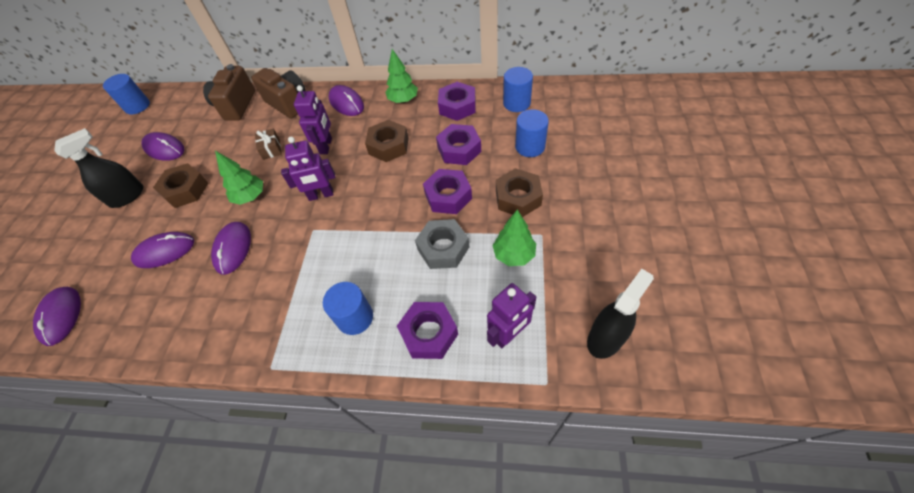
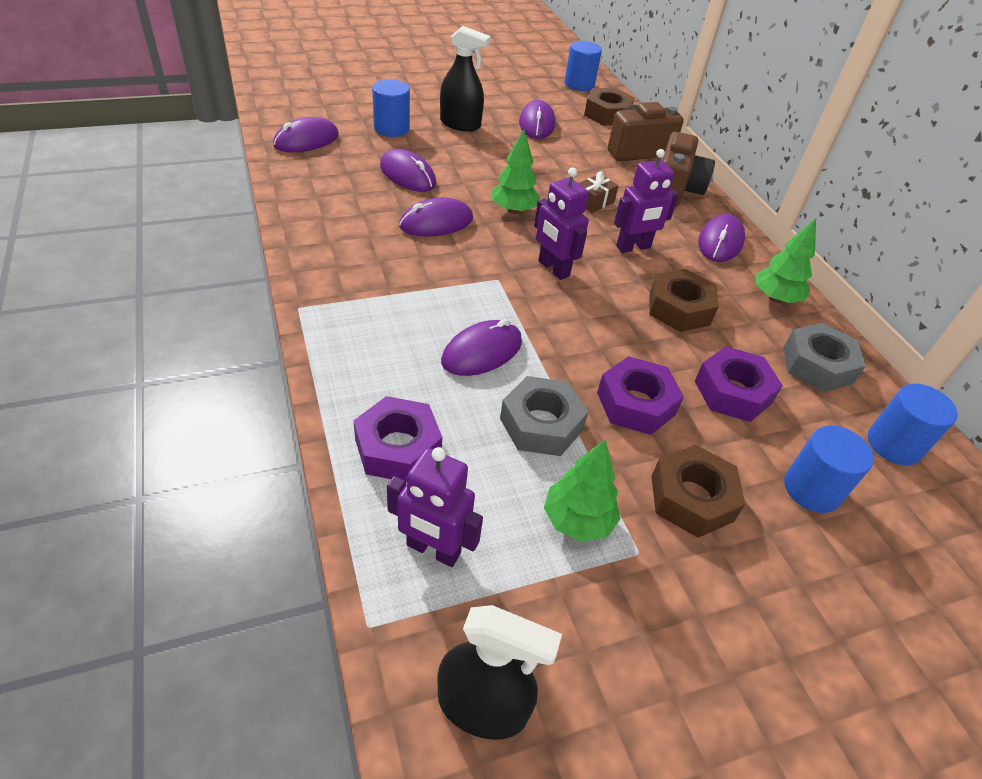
camera: 55 degrees right, 10 degrees down
(186, 190) = (492, 159): brown nut -> brown nut (607, 114)
(355, 317) = (391, 361): blue cylinder -> blue cylinder (391, 128)
(372, 260) = (482, 352): none -> purple mouse
(457, 106) = (817, 365): purple nut -> grey nut

